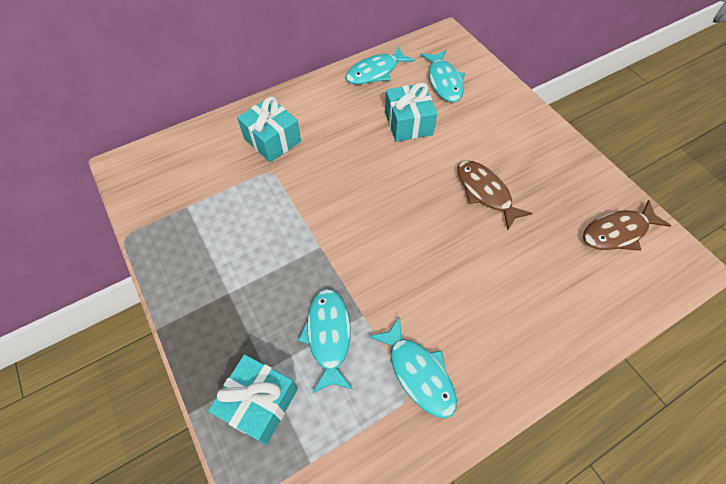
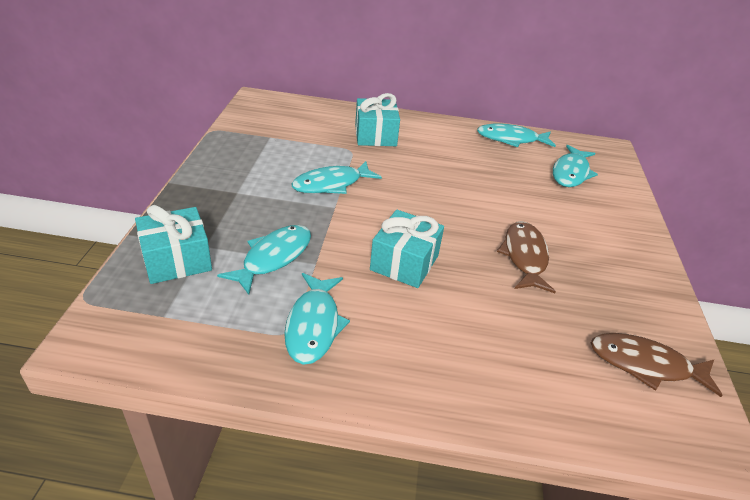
camera: 35 degrees right, 20 degrees down
(293, 223) = (331, 184): none -> turquoise fish
(408, 123) = (503, 180): turquoise gift -> turquoise gift (404, 262)

